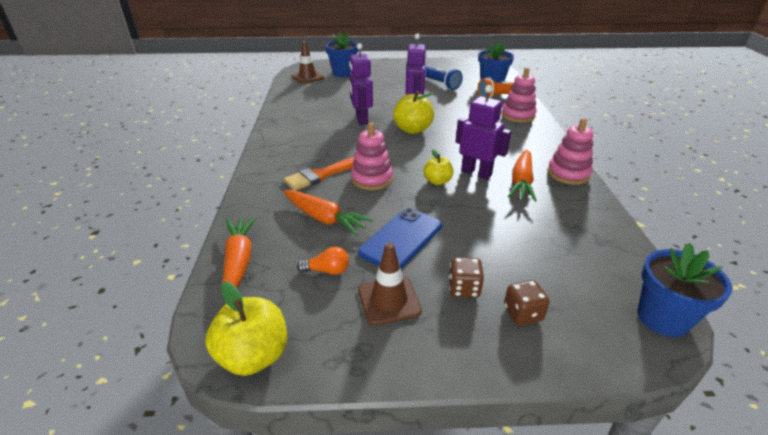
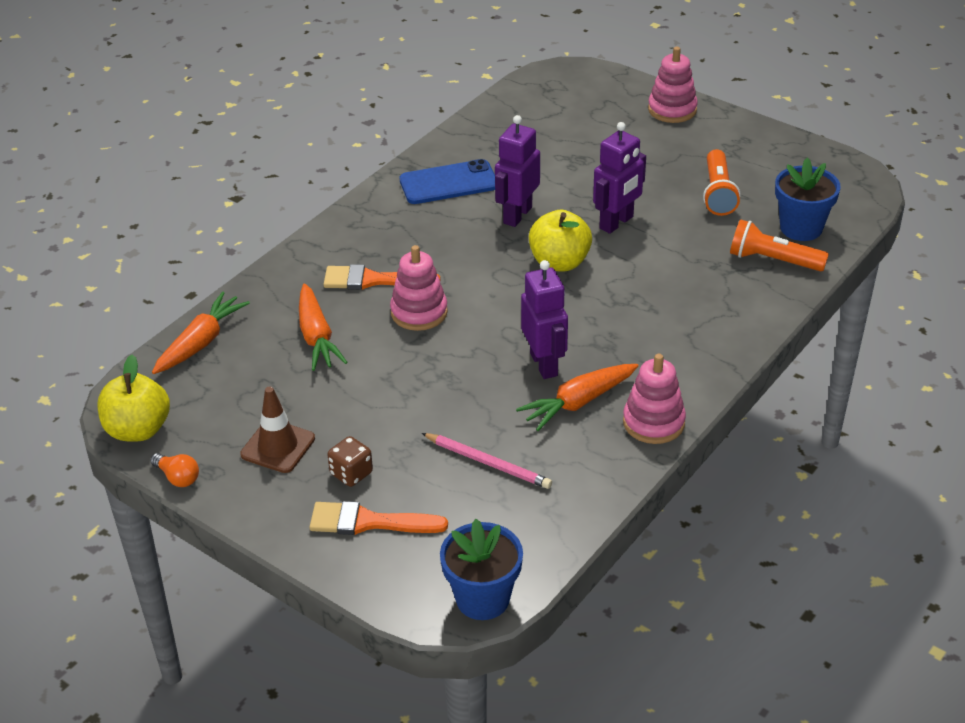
camera: 40 degrees right, 5 degrees up
(307, 77) = (543, 98): brown traffic cone -> none
(327, 270) = (260, 392): orange light bulb -> orange light bulb (178, 477)
(343, 73) = (604, 109): blue flower pot -> none
(401, 239) = (359, 397): blue phone -> blue phone (448, 183)
(437, 181) = (484, 352): yellow apple -> none
(440, 84) = (718, 193): blue flashlight -> orange flashlight
(518, 115) = (740, 306): pink stacking toy -> pink stacking toy (672, 109)
(522, 314) = (369, 522): brown dice -> orange brush
(530, 234) = (488, 463): none -> pink pencil

